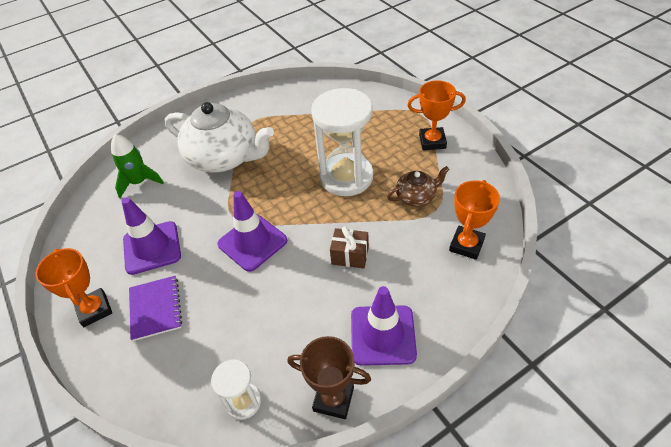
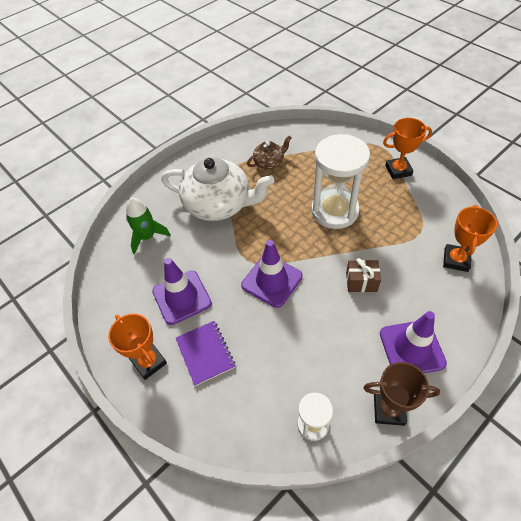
camera: 10 degrees left, 5 degrees up
(416, 197) = (400, 222): brown teapot -> brown teapot (269, 162)

